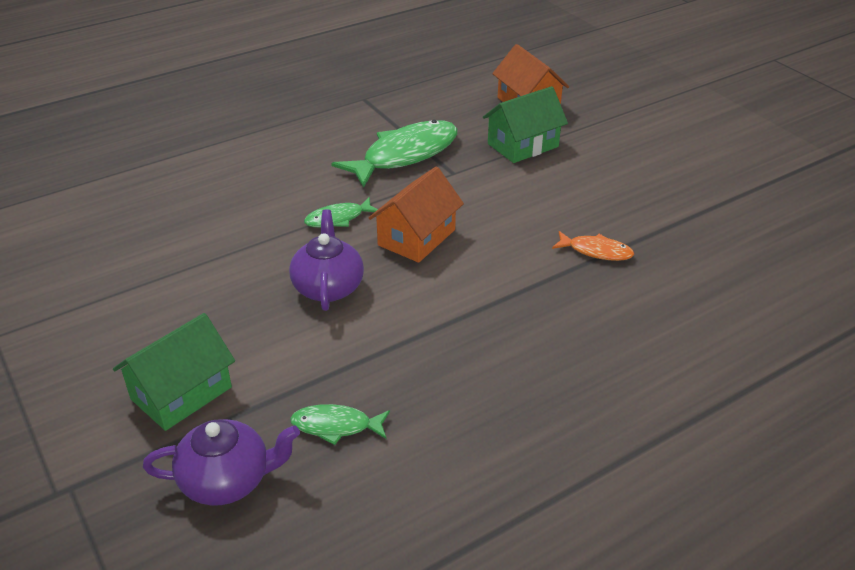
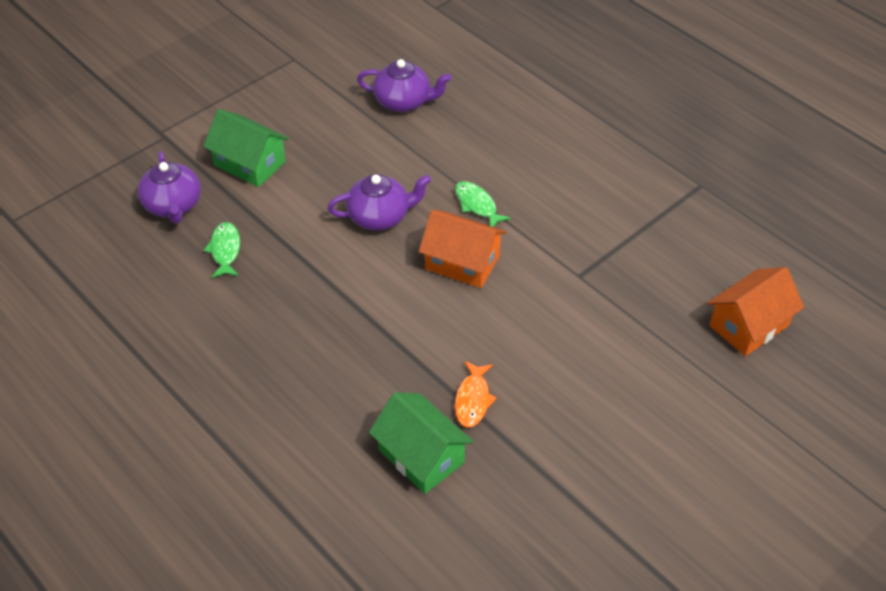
camera: 80 degrees right, 10 degrees up
(145, 250) = (404, 102): none -> purple teapot
(405, 155) = (599, 234): green fish -> none
(523, 145) = (654, 327): green house -> green house (421, 456)

